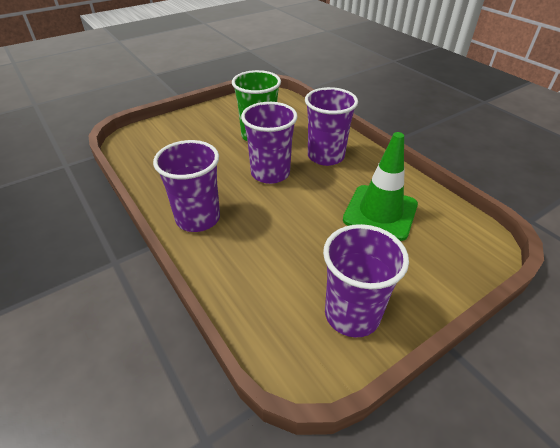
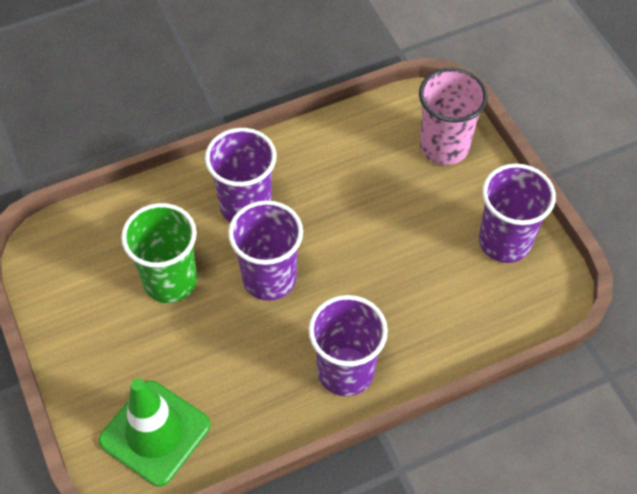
camera: 80 degrees left, 15 degrees up
(380, 212) = (369, 178): green traffic cone -> green traffic cone (155, 433)
(442, 257) = (444, 146): none -> pink cup

